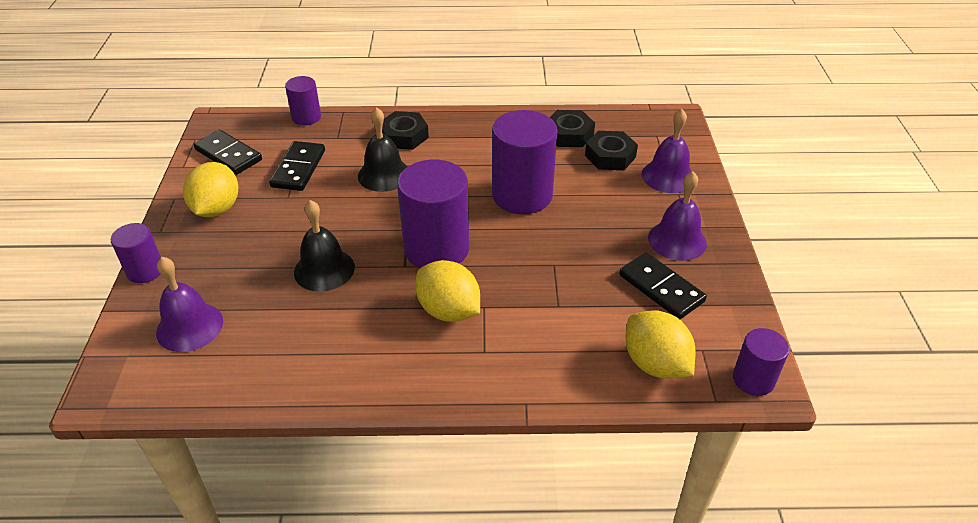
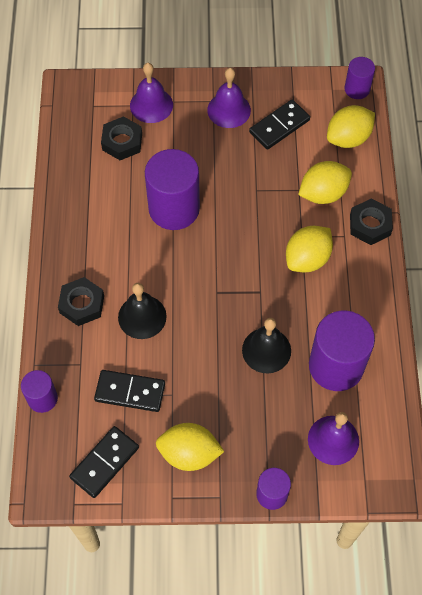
camera: 90 degrees left, 20 degrees up
(436, 249) = (241, 269): purple cylinder -> purple cylinder (336, 366)
(553, 331) = (323, 193): none -> yellow lemon
(569, 134) = (87, 170): black nut -> black nut (370, 225)

